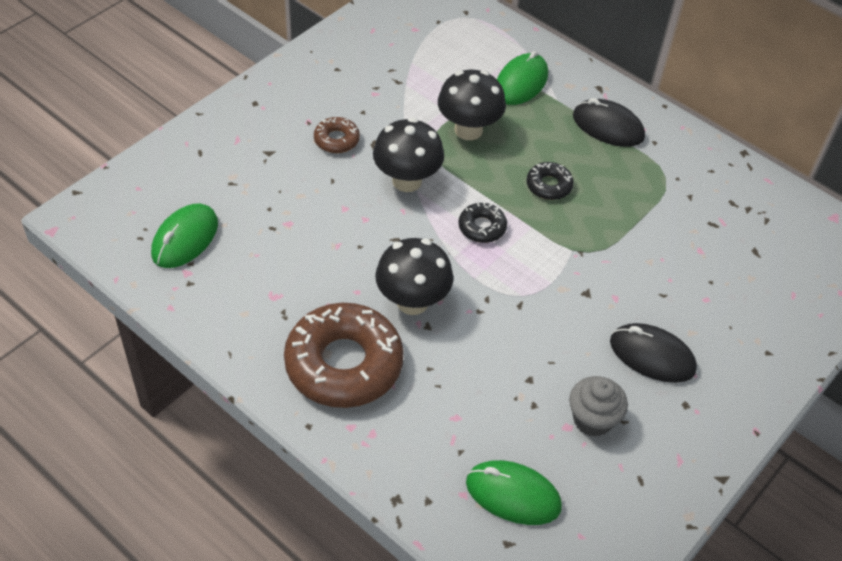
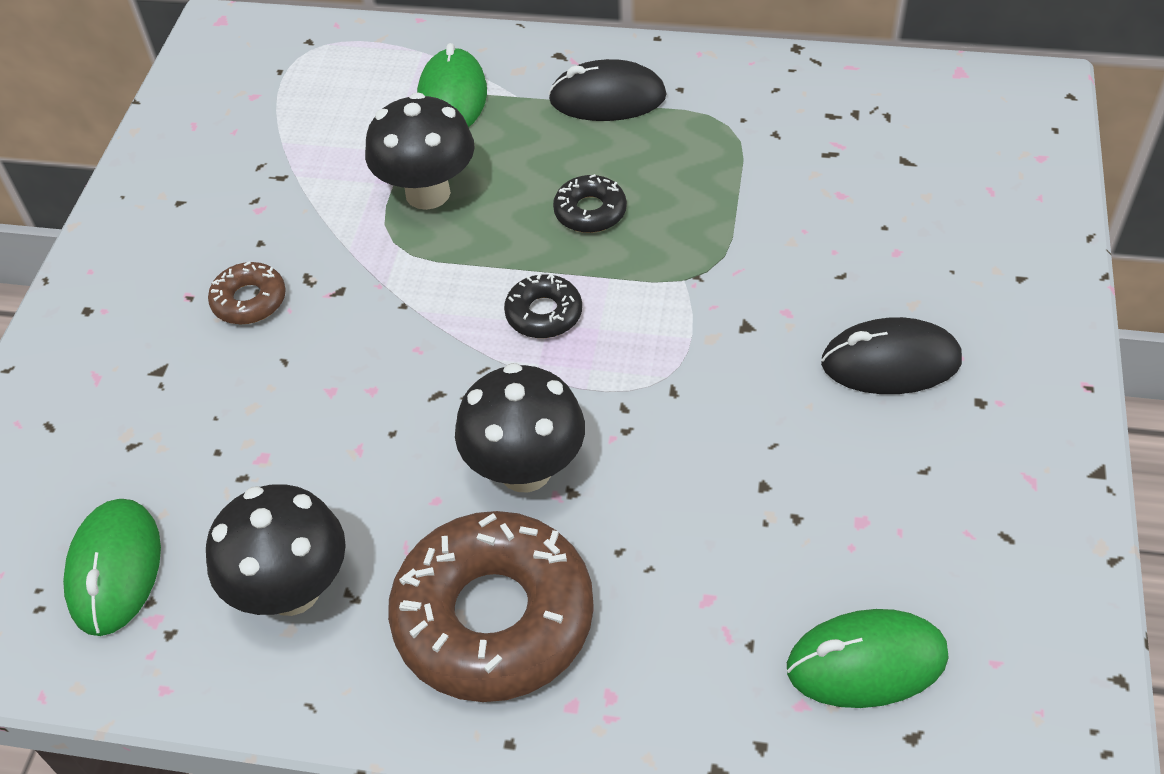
camera: 25 degrees left, 0 degrees up
(407, 181) = (393, 305): black mushroom -> black mushroom (292, 590)
(592, 419) = (885, 492): grey cupcake -> none

